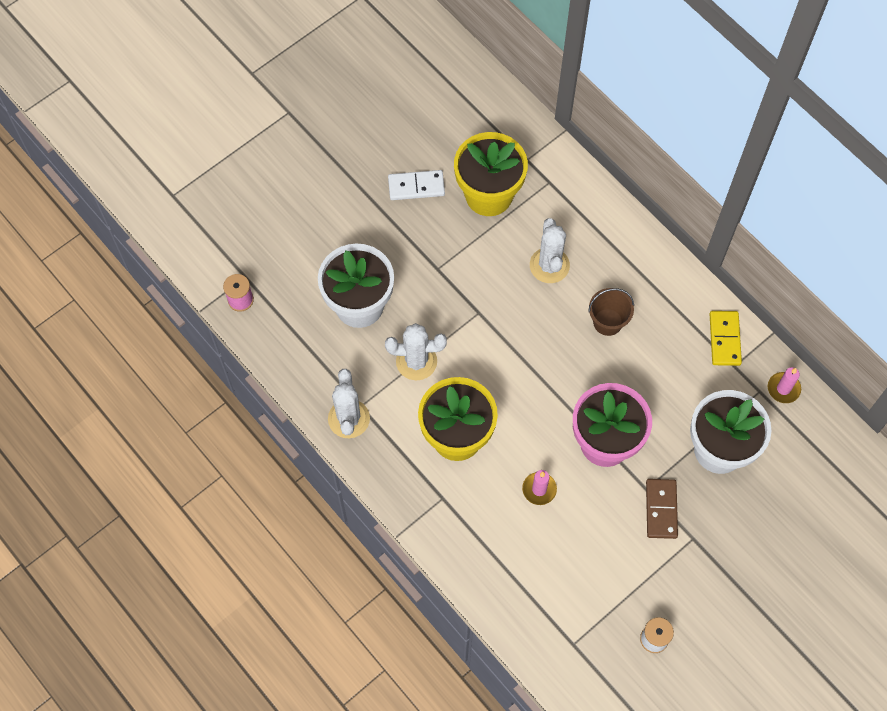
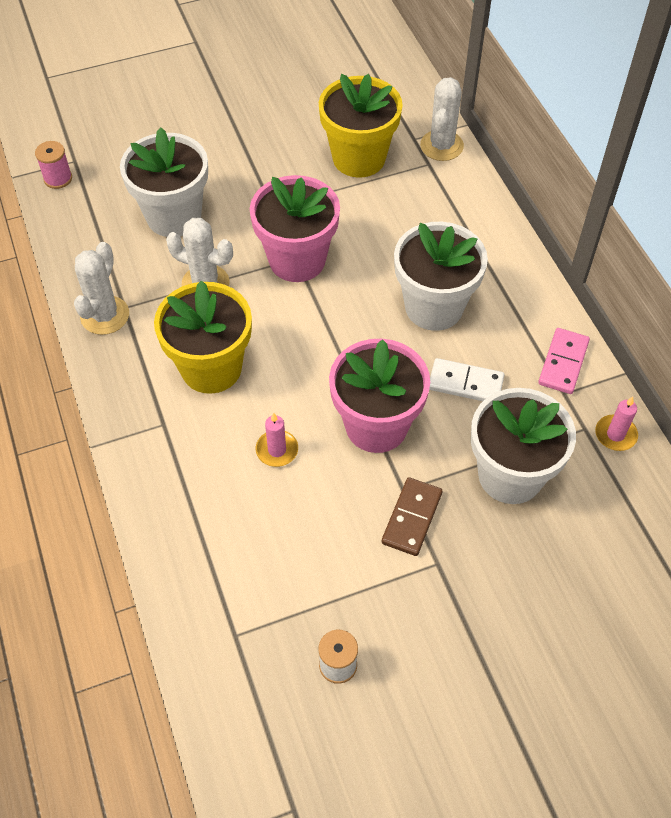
camera: 20 degrees right, 10 degrees down
(416, 187) = (287, 132): white domino -> white domino (465, 383)
(481, 314) = (297, 260): none -> pink flower pot
(549, 265) = (393, 237): white cactus -> white cactus (441, 146)
(607, 322) = (434, 307): brown bucket -> white flower pot
(724, 339) = (563, 363): yellow domino -> pink domino

